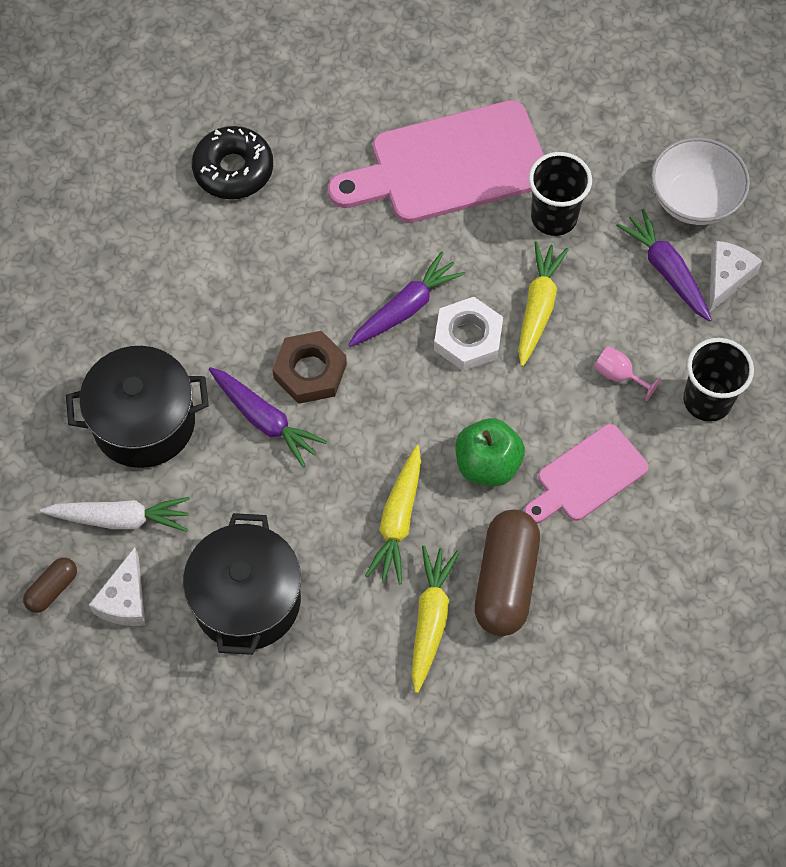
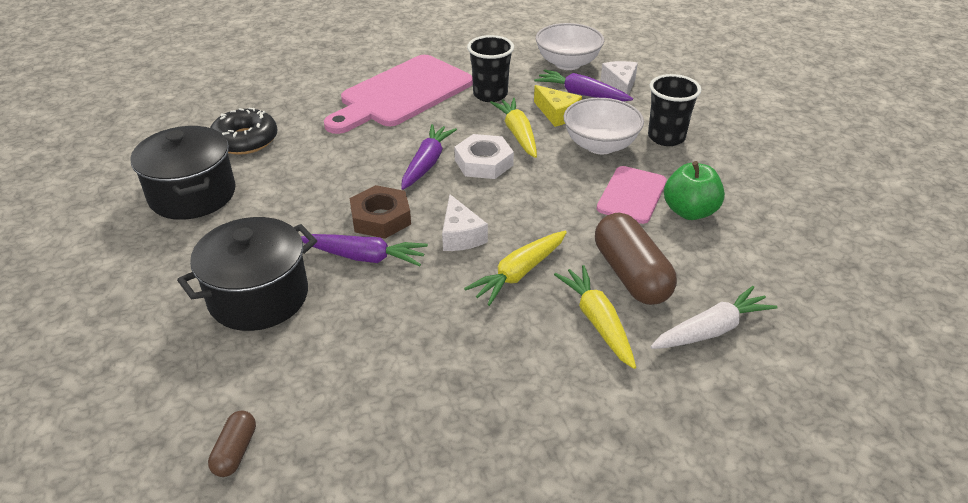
camera: 30 degrees left, 25 degrees down
(120, 518) = (275, 369): white carrot -> white carrot (711, 330)
(125, 600) = (317, 427): white cheese -> white cheese (460, 235)
(247, 600) = (434, 376): black pot -> black pot (192, 195)
(398, 520) = (519, 273): yellow carrot -> yellow carrot turned 60 degrees clockwise
(487, 464) = (556, 218): green apple -> green apple (689, 211)
(608, 294) = (557, 114): none -> yellow cheese
(619, 375) = (600, 145): pink goblet -> white bowl

